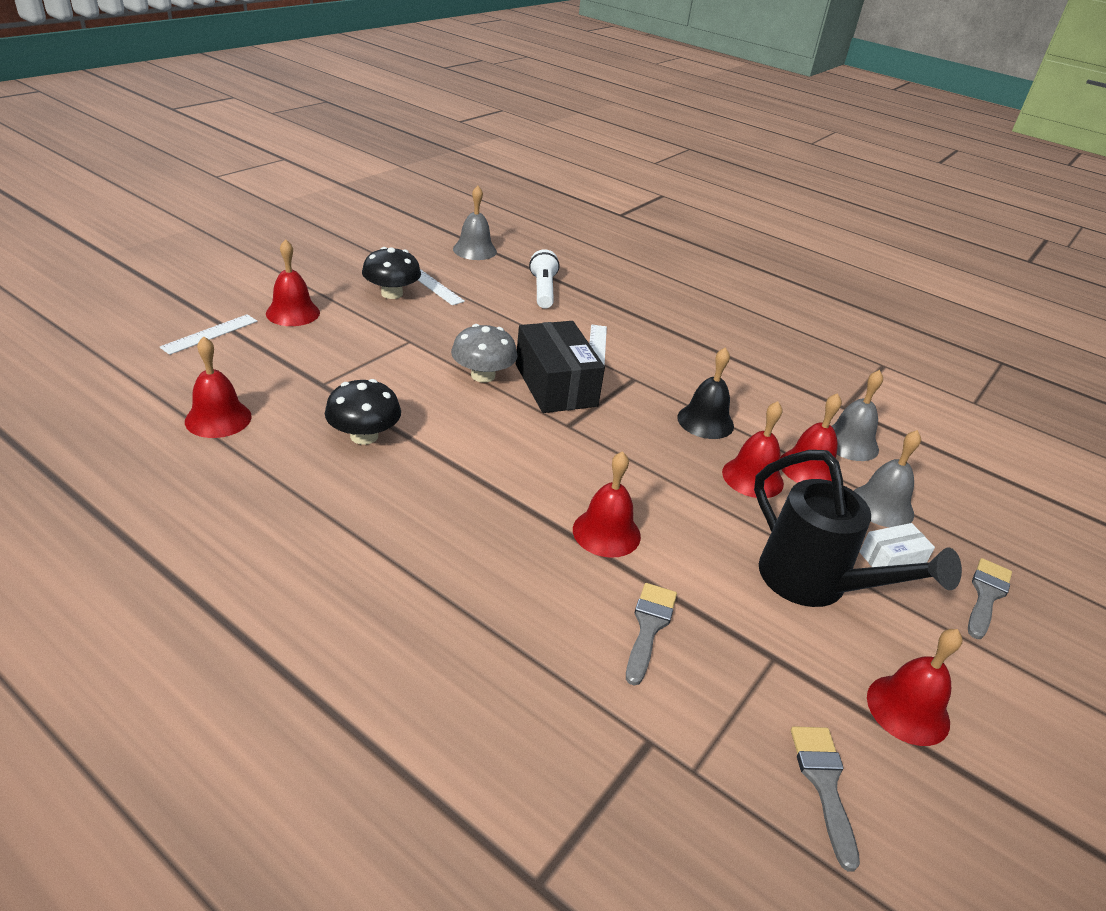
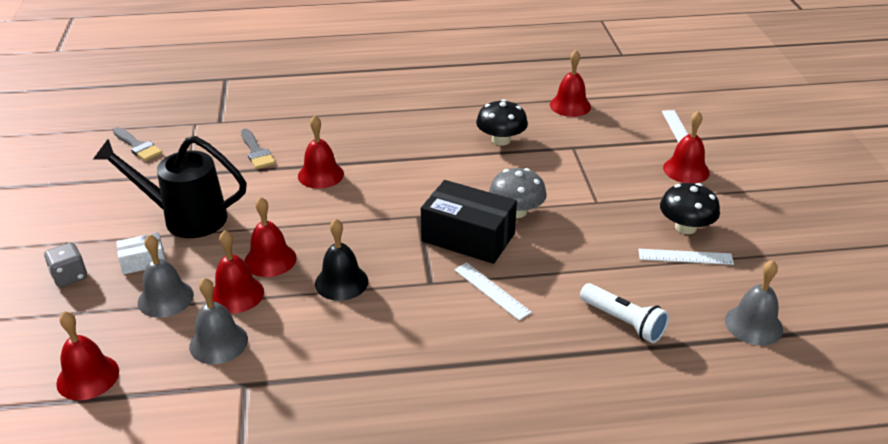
camera: 140 degrees right, 0 degrees up
(891, 560) = (143, 261): white box -> white box turned 45 degrees clockwise
(908, 709) = (107, 190): red bell -> red bell (88, 377)
(986, 595) = (69, 276): grey brush -> grey dice

